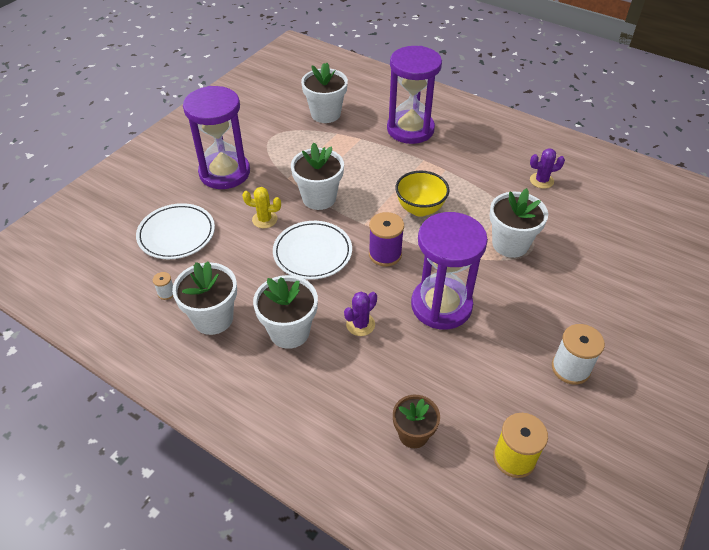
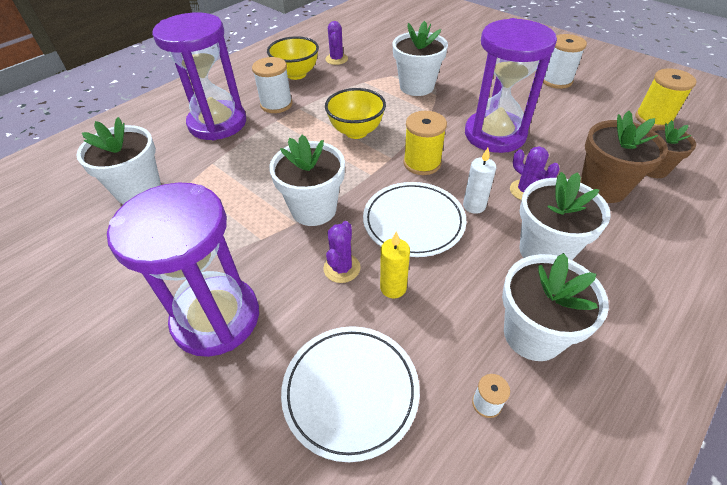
camera: 80 degrees left, 0 degrees up
(249, 246) = (393, 288): none -> yellow candle
(264, 219) = (342, 268): yellow cactus -> purple cactus
(335, 289) = (474, 206): none -> white candle
(375, 384) = (603, 187): none -> brown flower pot
(385, 254) = (422, 163): purple spool -> yellow spool
(447, 155) = (276, 104): none -> white spool
(501, 158) = (296, 74): none -> yellow bowl

